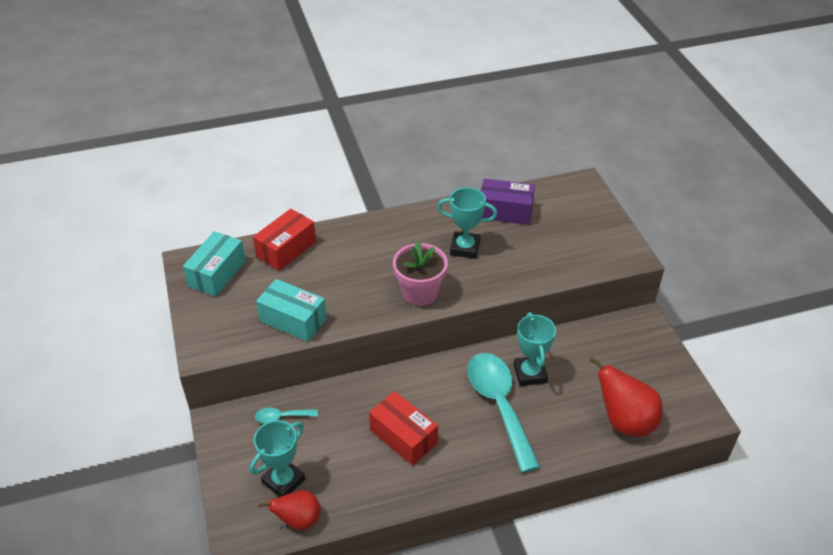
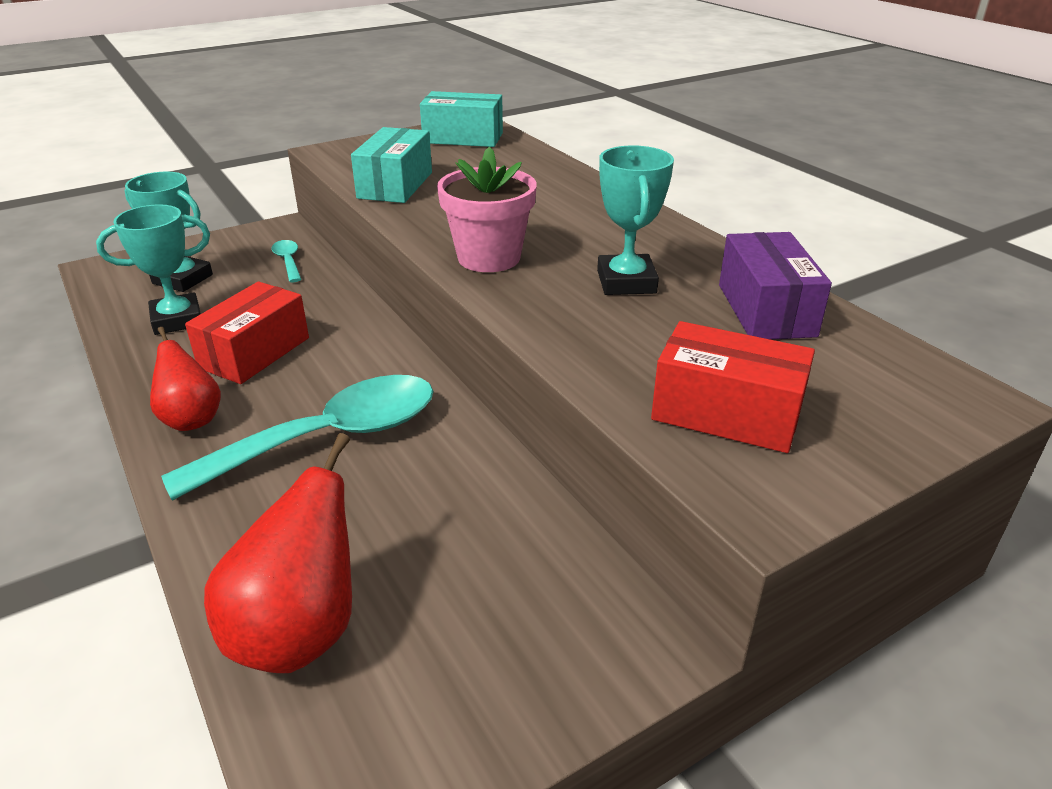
camera: 75 degrees right, 10 degrees down
(286, 249) = (530, 163): red box -> red box (726, 414)
(298, 520) = (117, 298): red pear -> red pear (191, 419)
(530, 374) = (415, 467): turquoise trophy -> turquoise trophy (177, 320)

